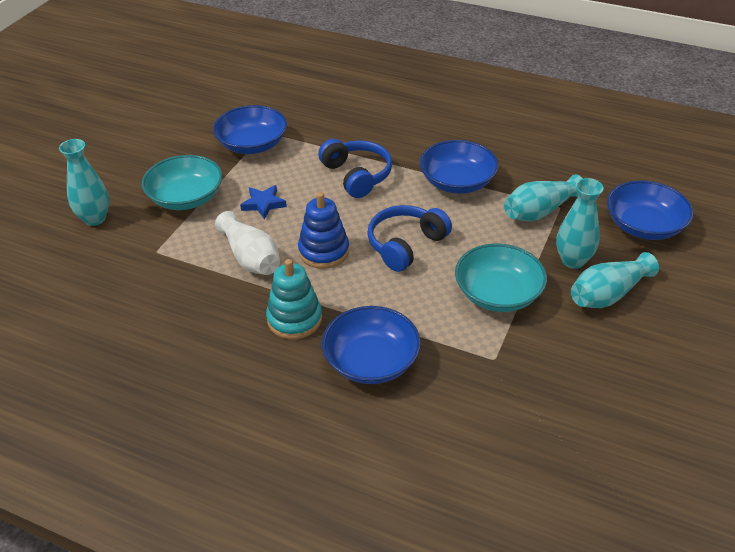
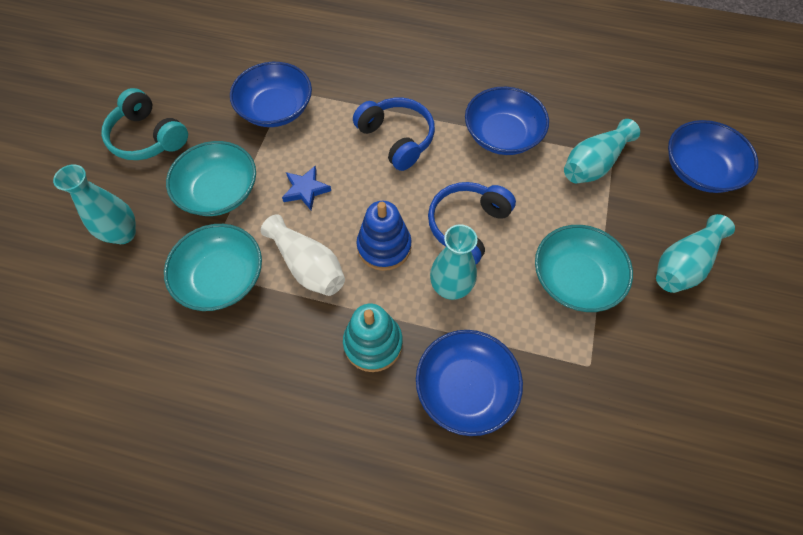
camera: 10 degrees left, 20 degrees up
(134, 154) = (148, 137): none -> turquoise headphones
(171, 258) = (222, 277): none -> turquoise bowl
(573, 260) = (640, 225): turquoise vase -> turquoise vase (450, 288)

